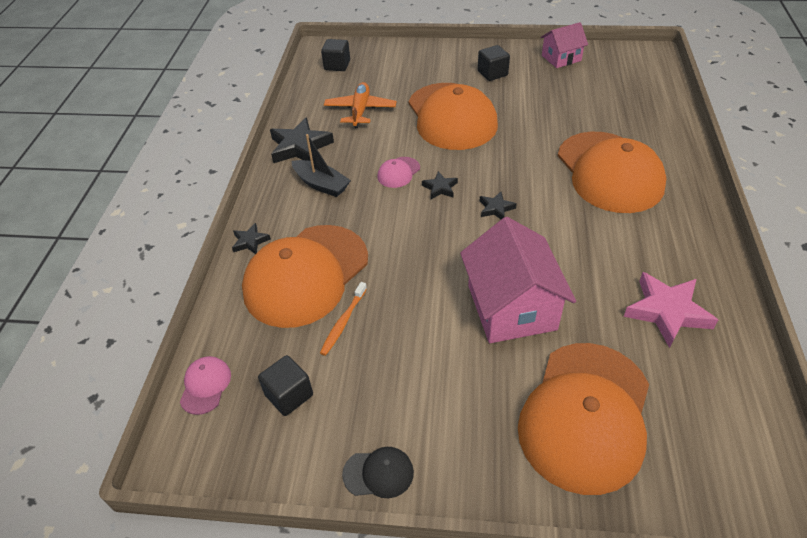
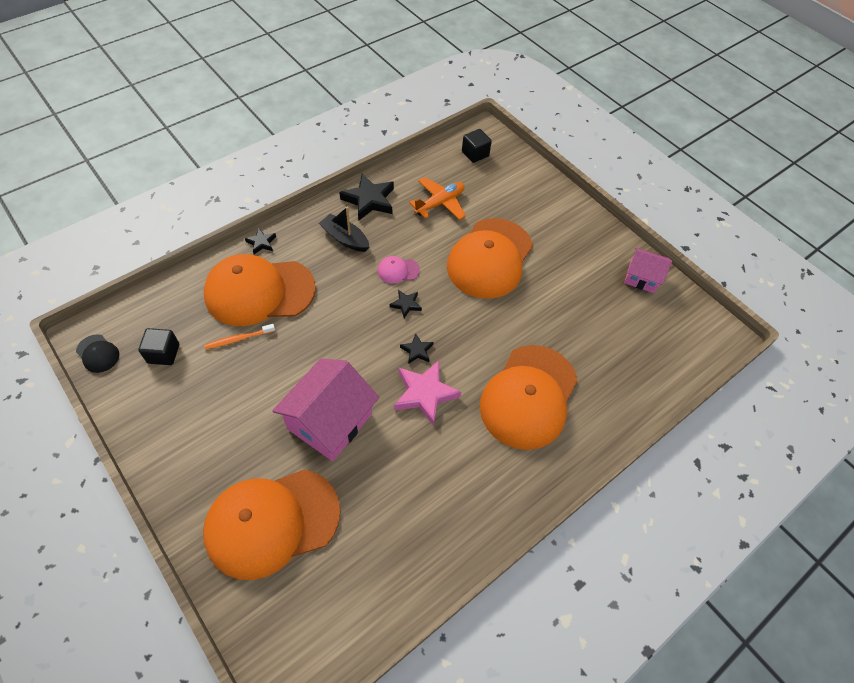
camera: 40 degrees right, 10 degrees up
(205, 386) = (139, 309): pink cap -> none
(321, 184) = (345, 238): black boat -> black boat turned 135 degrees clockwise
(378, 473) = (144, 437): black cap -> black cap (98, 353)
(492, 73) = (569, 248): black cube -> none
(667, 311) = (409, 520): pink star -> pink star (425, 394)

